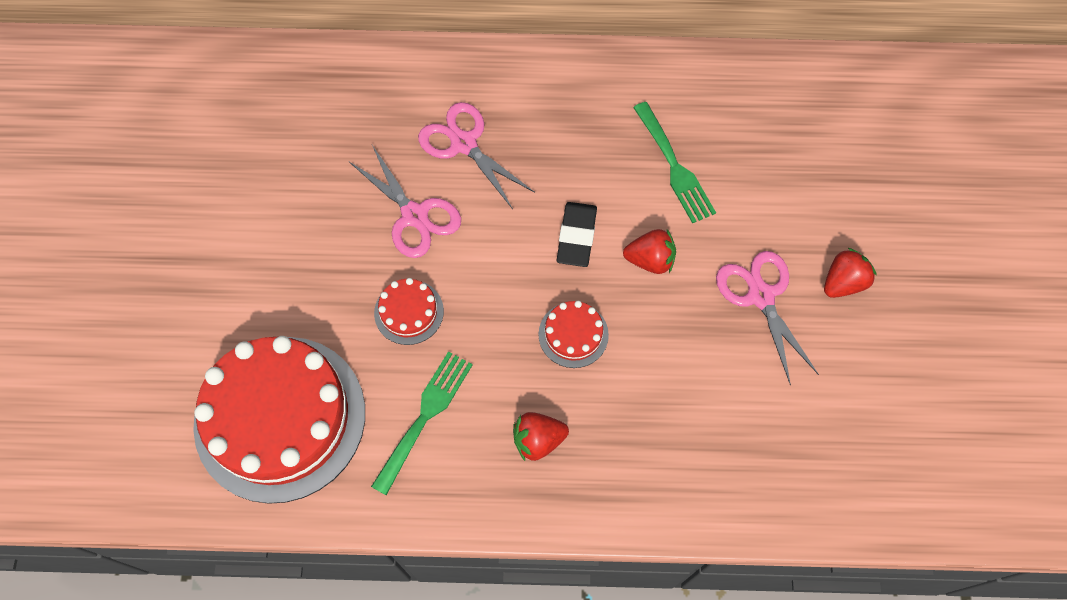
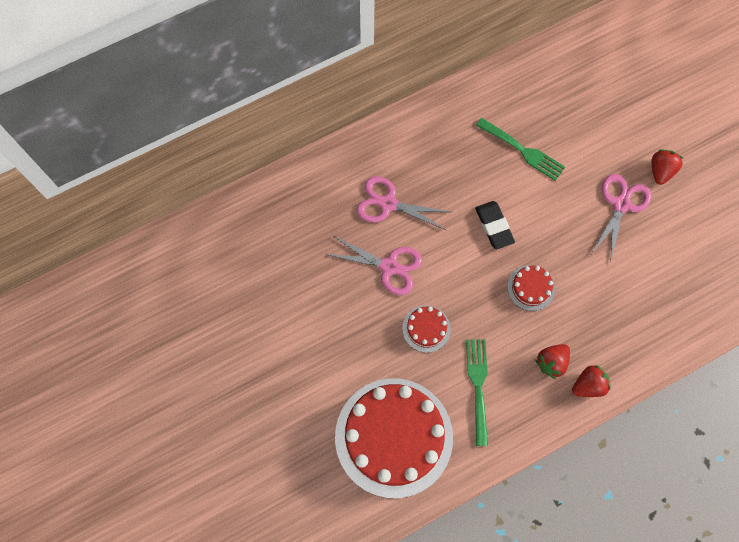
camera: 30 degrees left, 5 degrees up
(650, 260) = (545, 217): red strawberry -> red strawberry (588, 385)
(760, 296) = (621, 204): pink scissors -> pink scissors turned 75 degrees clockwise

